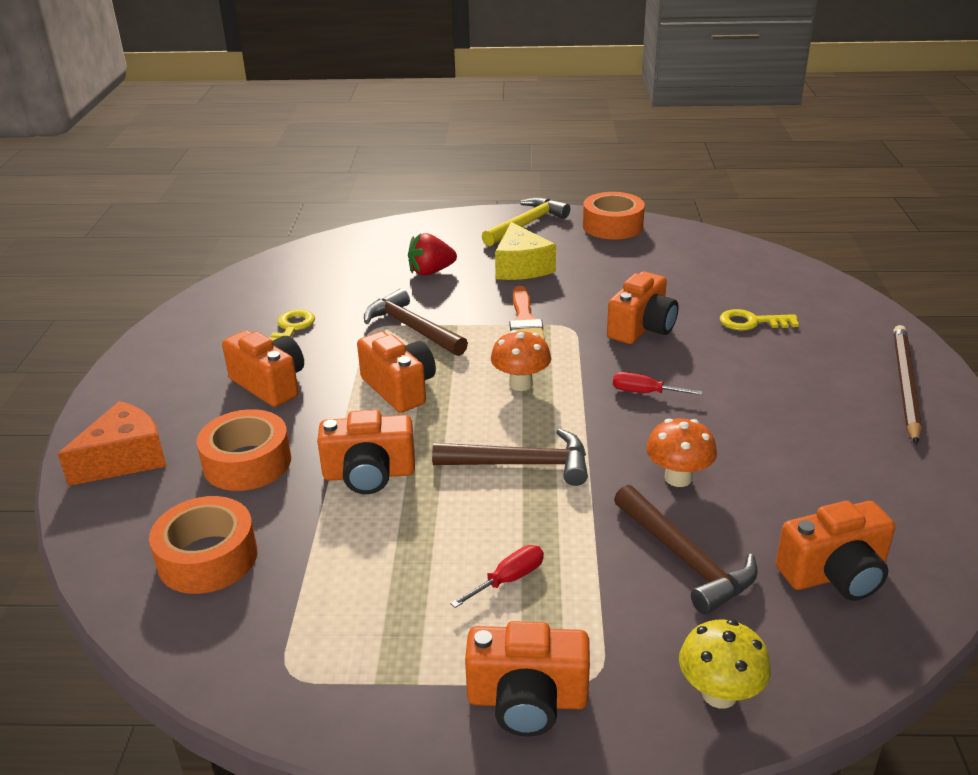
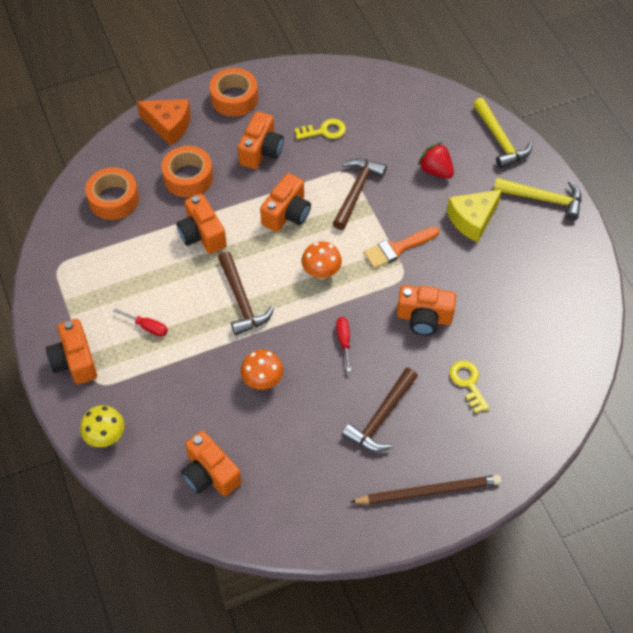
camera: 65 degrees right, 25 degrees up
(425, 228) = (499, 140): none -> yellow hammer
(612, 226) = (575, 255): orange tape -> orange tape (234, 98)
(685, 559) = (194, 400): brown hammer -> brown hammer (381, 417)

